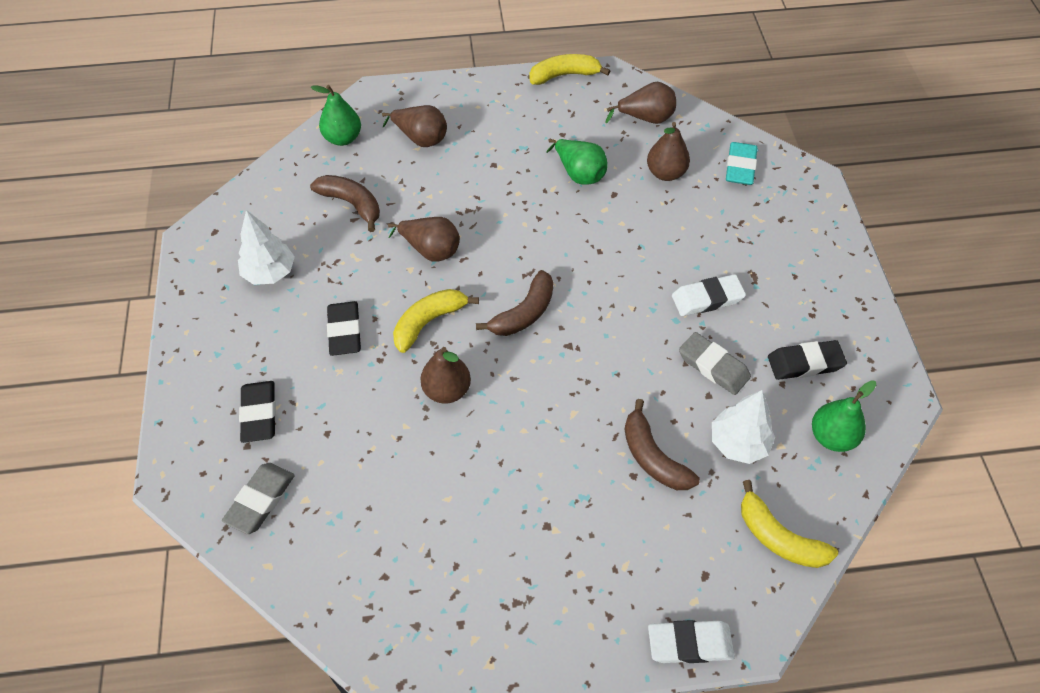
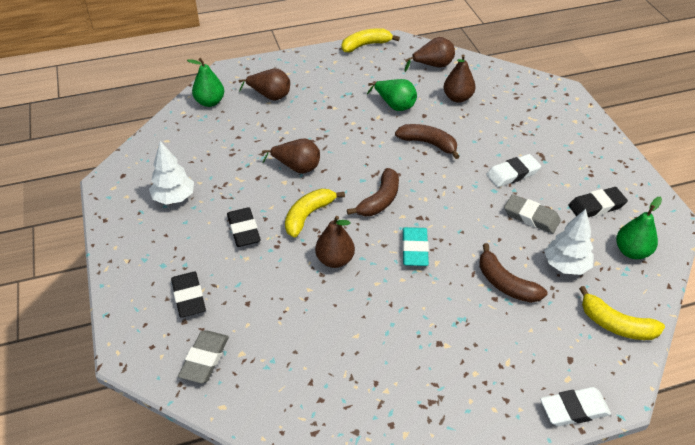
camera: 10 degrees left, 10 degrees down
(351, 204) = (227, 144): brown banana -> brown banana (428, 143)
(740, 167) = (509, 88): turquoise eraser -> turquoise eraser (414, 249)

